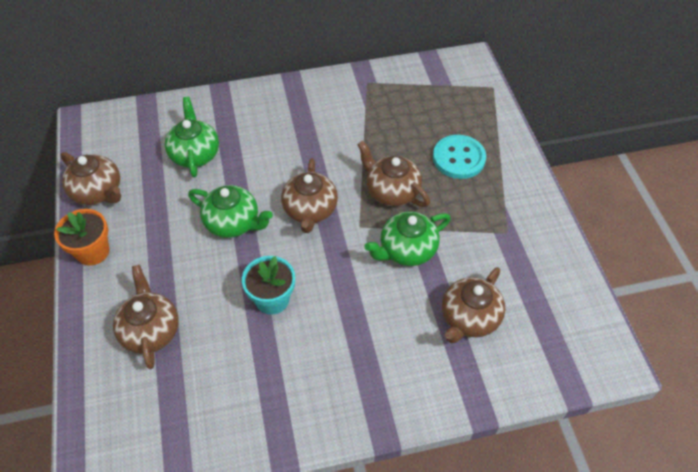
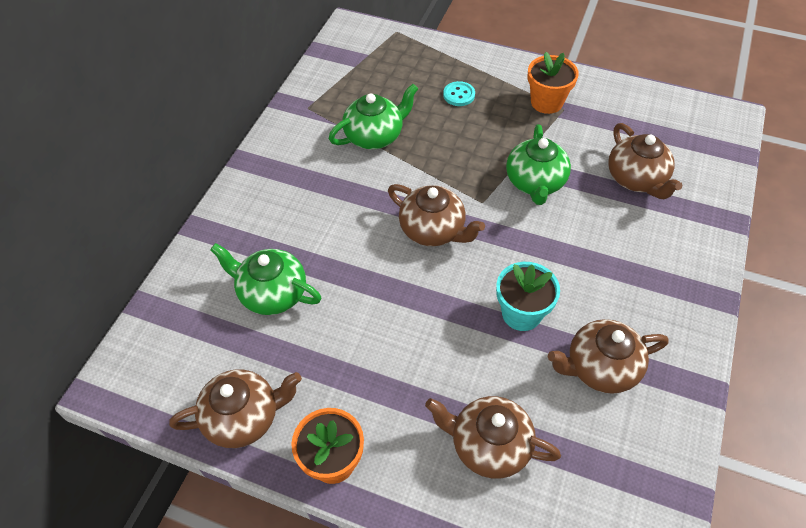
camera: 55 degrees left, 0 degrees up
(233, 223) = (399, 302): green teapot -> green teapot (375, 136)
(391, 191) = (459, 158): brown teapot -> brown teapot (600, 367)
(458, 158) = (459, 95): turquoise button -> turquoise button, size x0.56
(503, 217) = (546, 102): none -> orange flower pot

